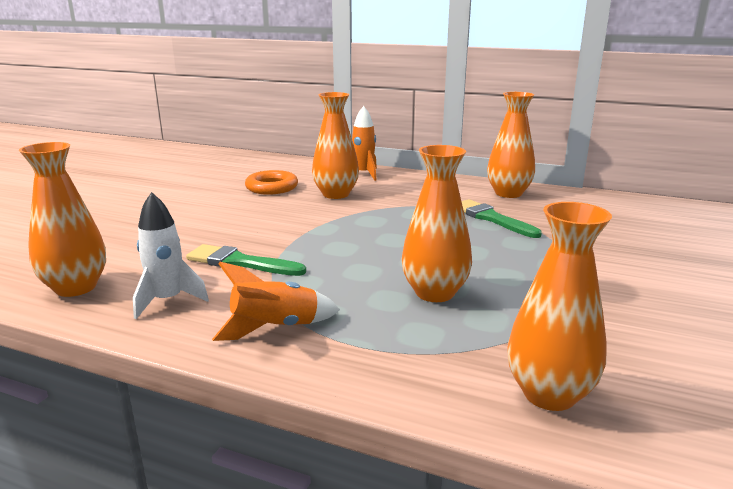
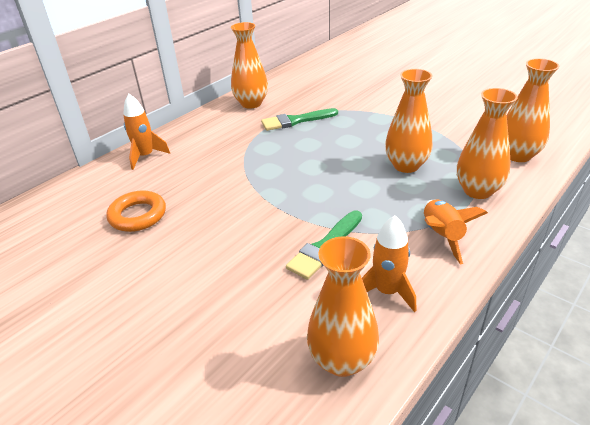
camera: 70 degrees left, 15 degrees up
(168, 300) = (387, 291): white rocket -> orange rocket
(336, 194) = (191, 179): orange vase -> orange vase (477, 191)

